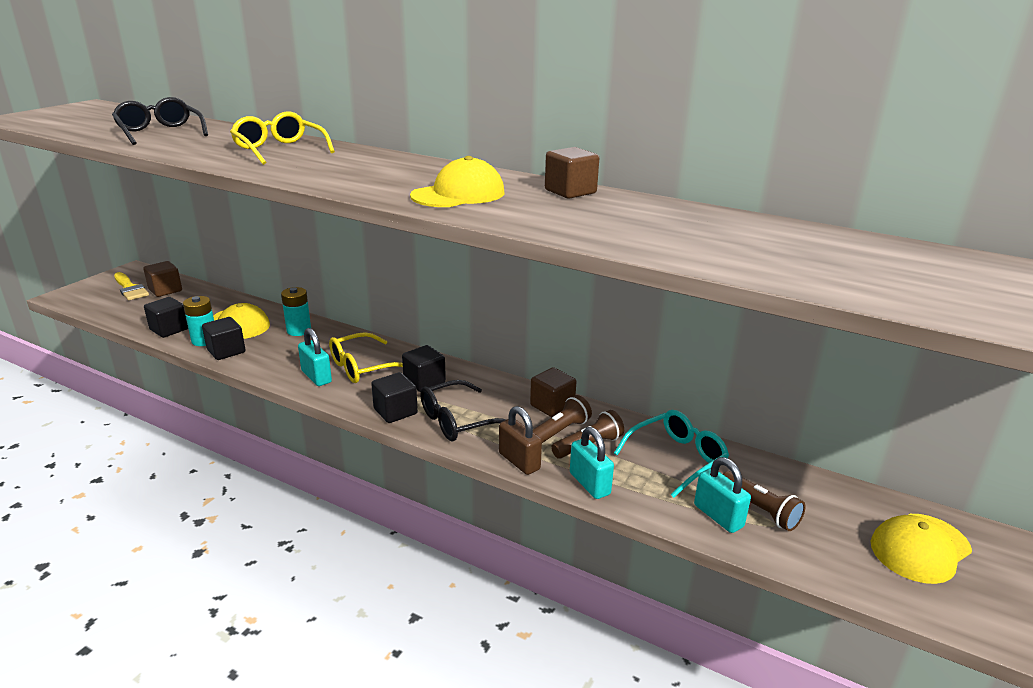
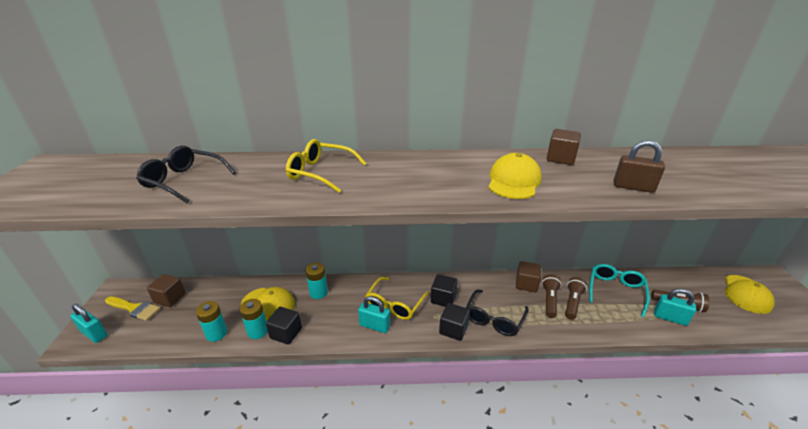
camera: 30 degrees left, 5 degrees up
(169, 329) = (216, 333): black cube -> turquoise battery
(519, 461) = (555, 331): brown padlock -> brown padlock (633, 187)
(589, 484) = (601, 328): turquoise padlock -> turquoise padlock (94, 334)

